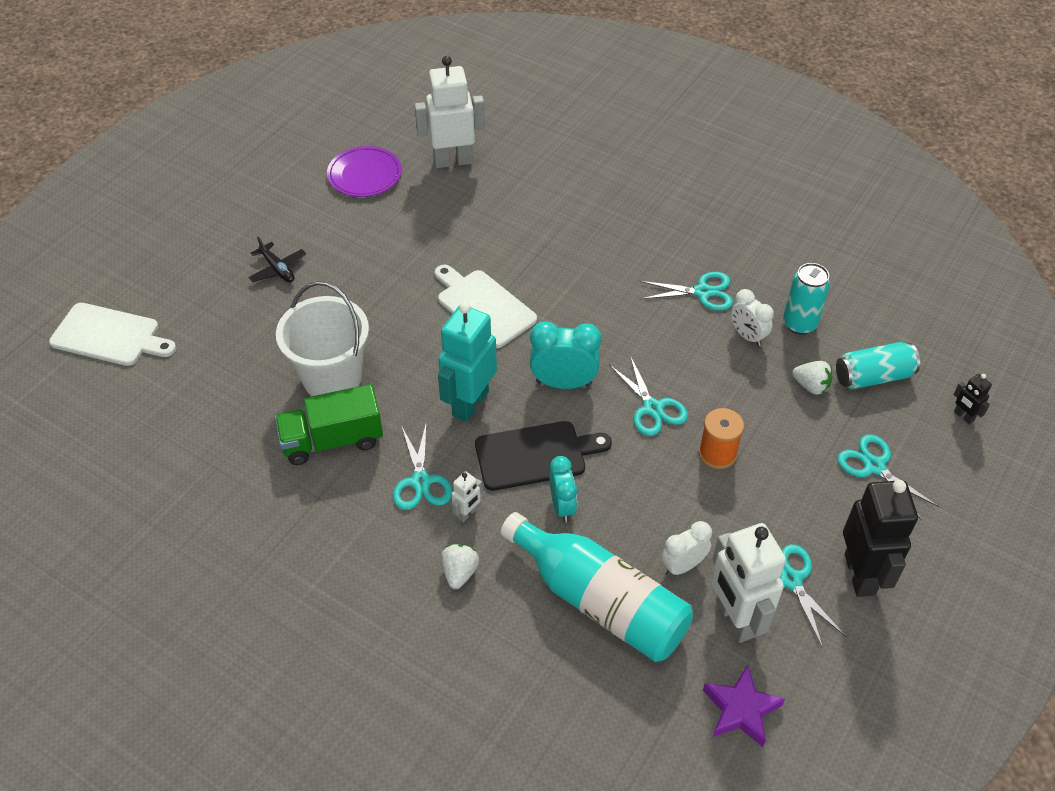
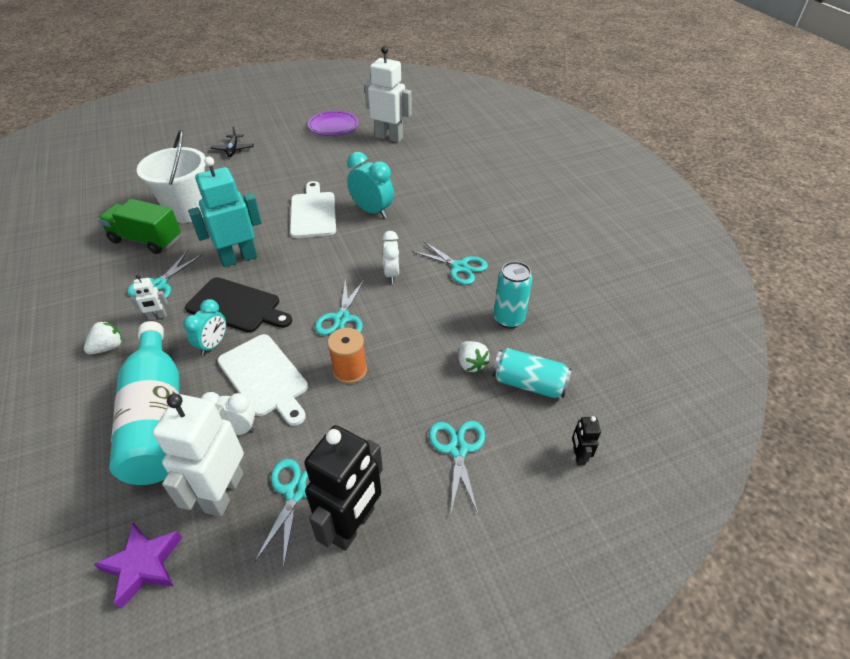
camera: 35 degrees right, 5 degrees down
(110, 336) = (121, 145): white cutting board -> white cutting board (265, 377)
(563, 383) = (305, 275): turquoise clock -> turquoise clock (372, 211)
(747, 336) = (460, 308): white clock -> white clock (392, 274)

